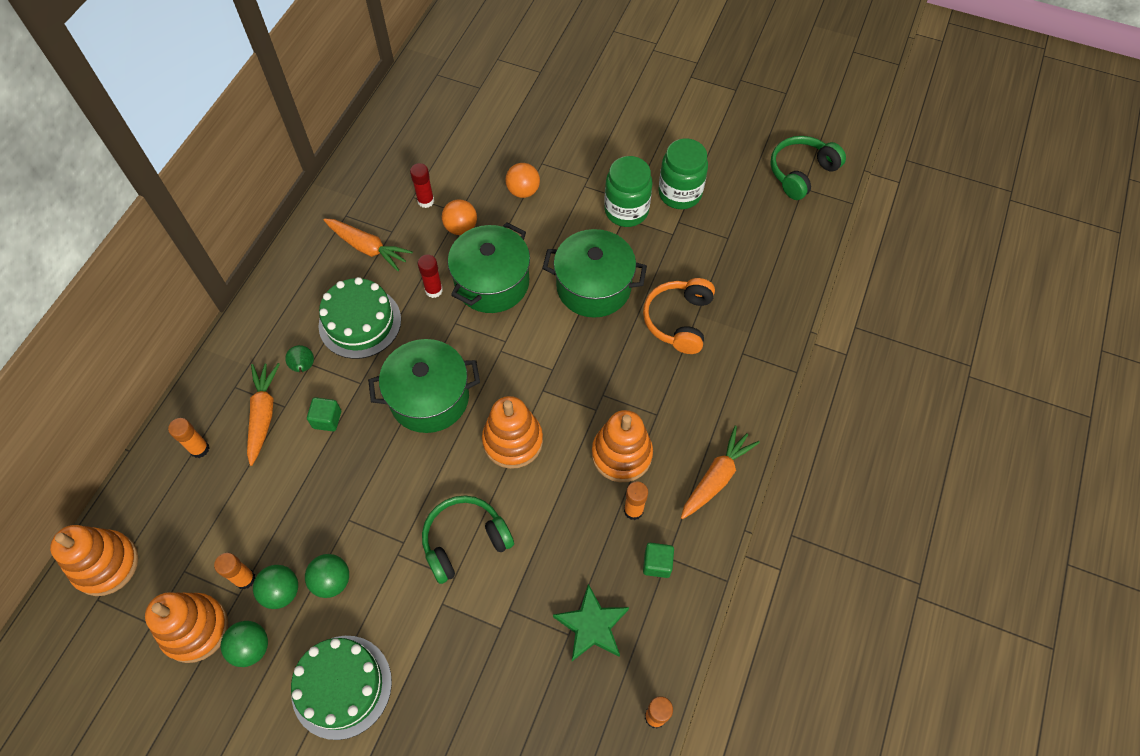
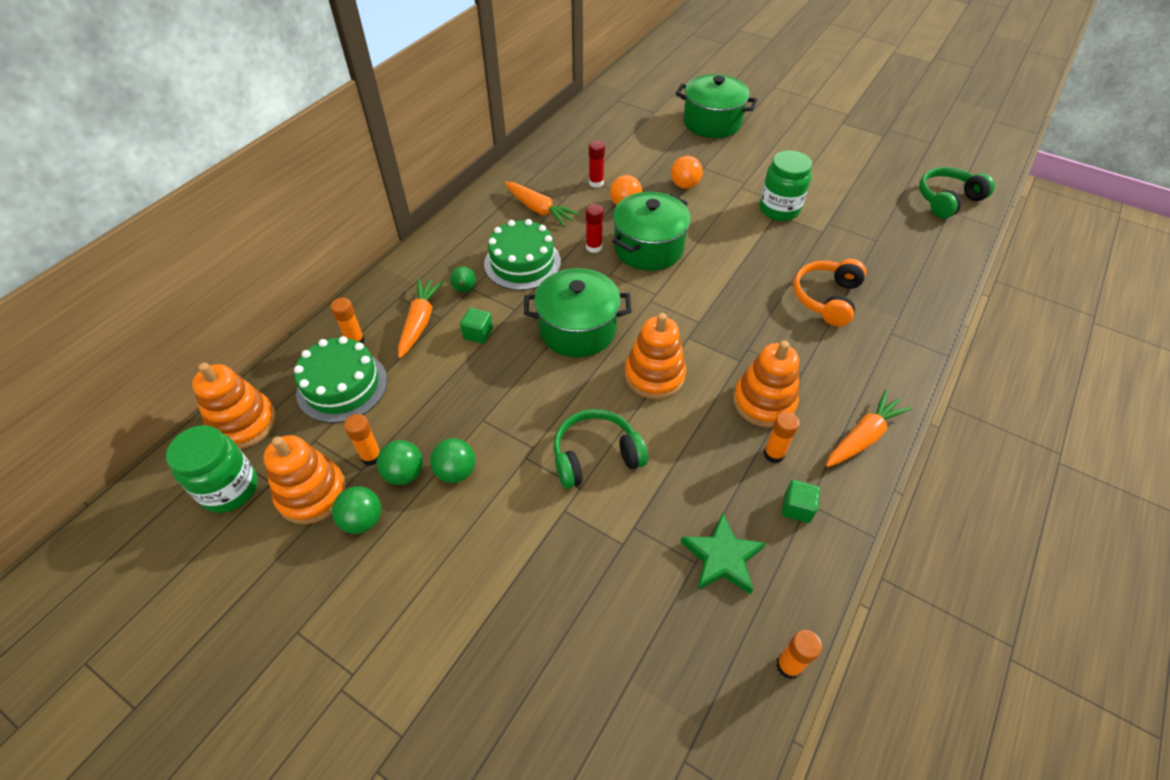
camera: 10 degrees right, 10 degrees down
(341, 686) = (446, 573): green cake -> green cake (342, 386)
(593, 287) = (744, 262): green pot -> green pot (712, 122)
(680, 193) = (830, 202): green jar -> green jar (229, 489)

